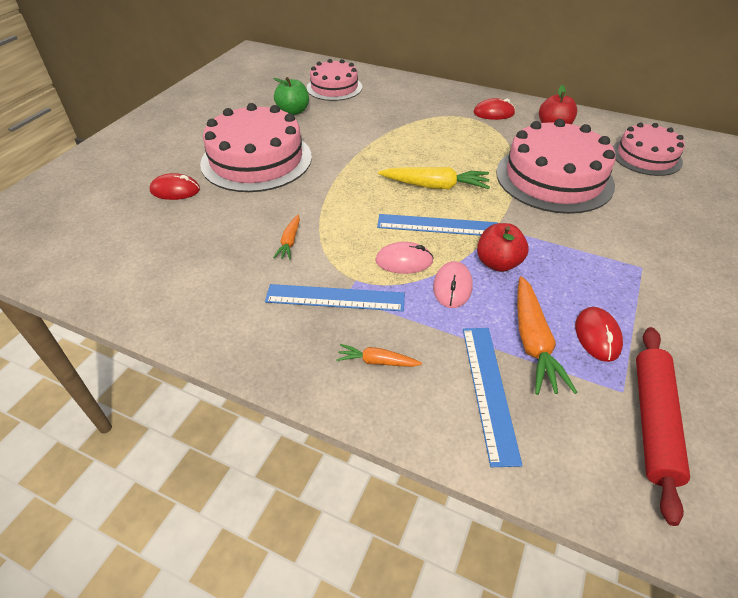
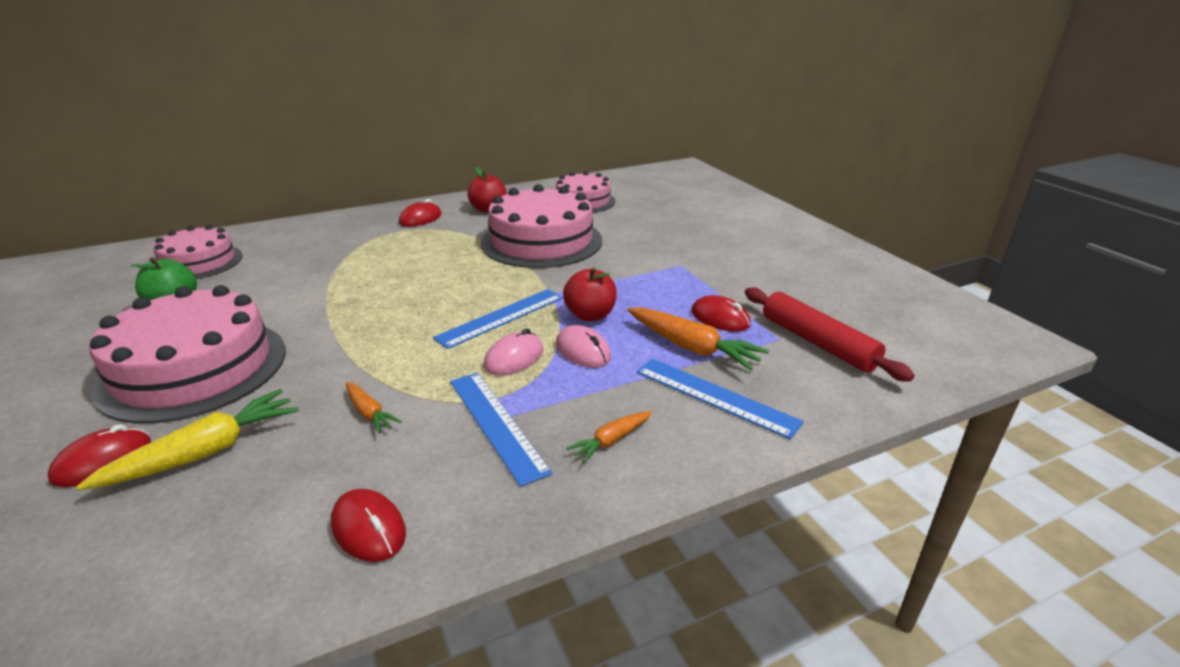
camera: 50 degrees left, 15 degrees down
(211, 308) = (369, 528): none -> red mouse
(335, 298) = (496, 424): blue ruler -> blue ruler turned 75 degrees counterclockwise
(435, 186) = (452, 291): yellow carrot -> yellow carrot (205, 452)

